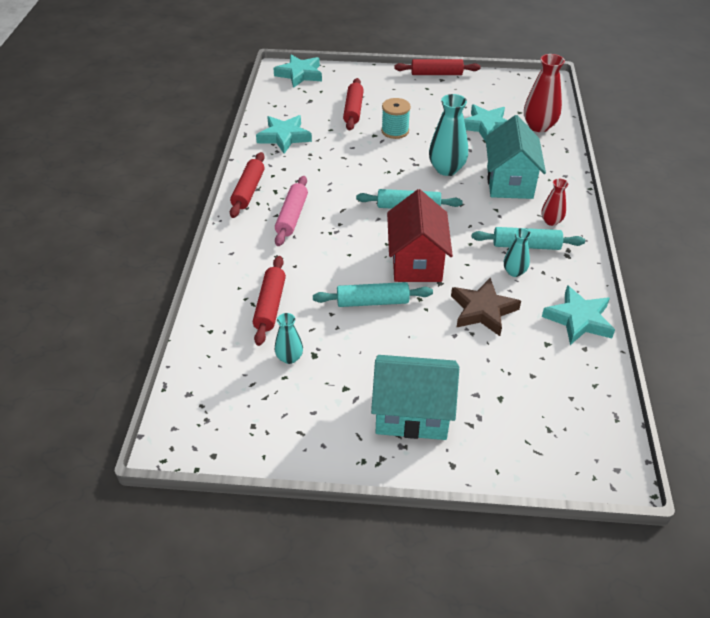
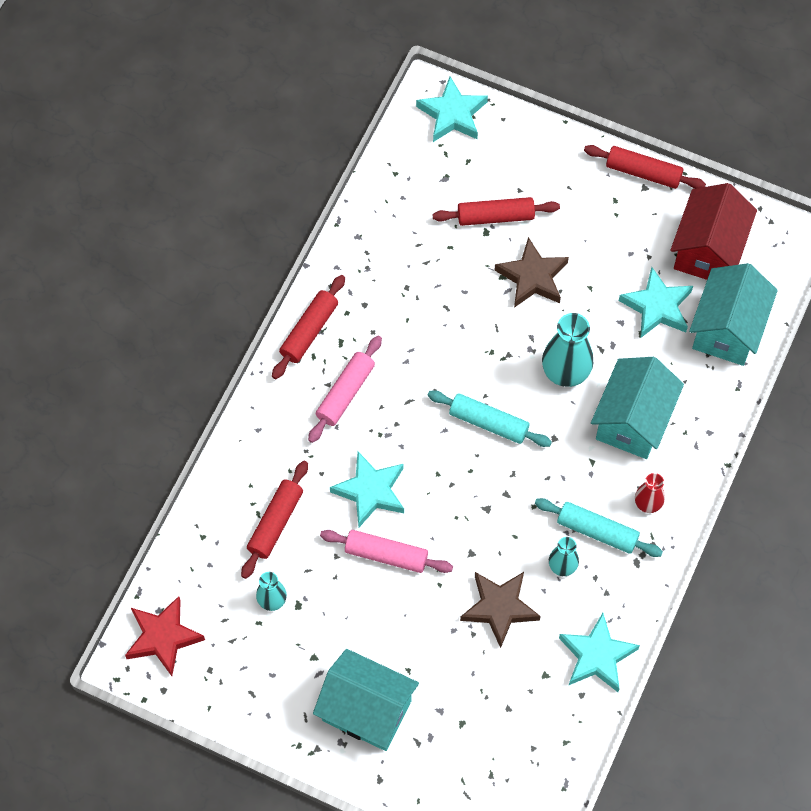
camera: 20 degrees right, 20 degrees up
(199, 413) = (163, 637): none -> red star
(284, 137) = (385, 243): turquoise star -> turquoise star (370, 491)
(353, 110) = (495, 216): red rolling pin -> red rolling pin turned 60 degrees clockwise
(372, 302) = (386, 555): turquoise rolling pin -> pink rolling pin
(395, 131) = (532, 277): turquoise spool -> brown star
(416, 262) = (459, 513): red house -> red house (708, 250)
(539, 126) = (727, 329): red vase -> turquoise house

